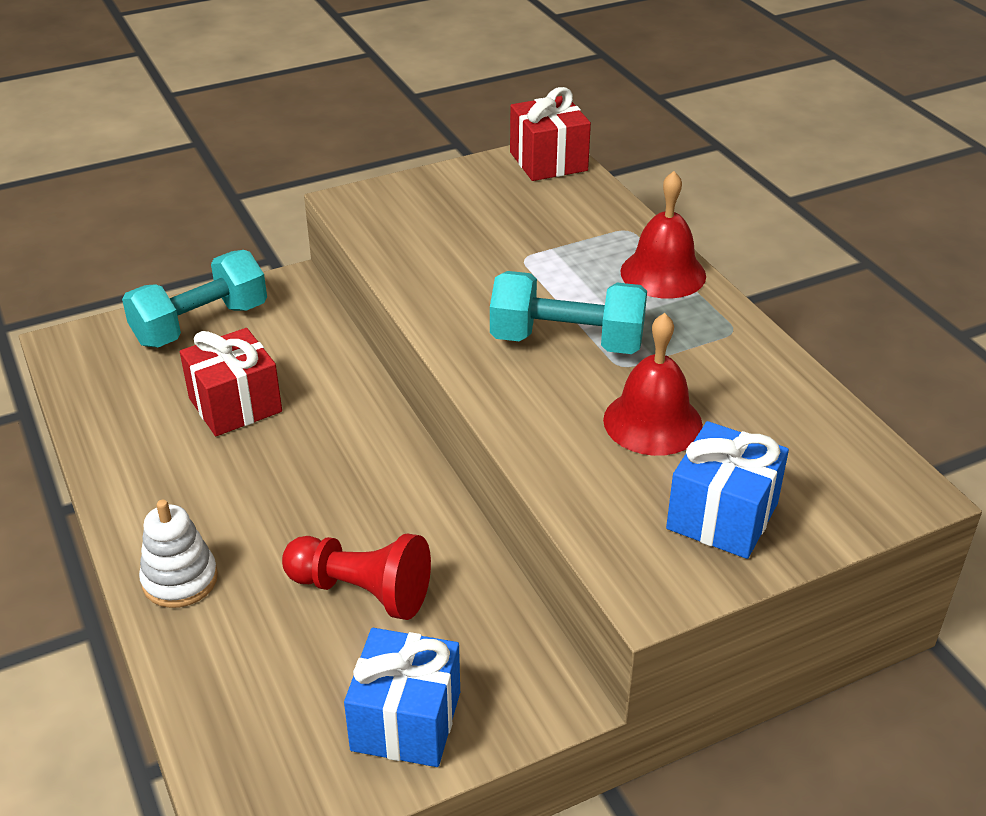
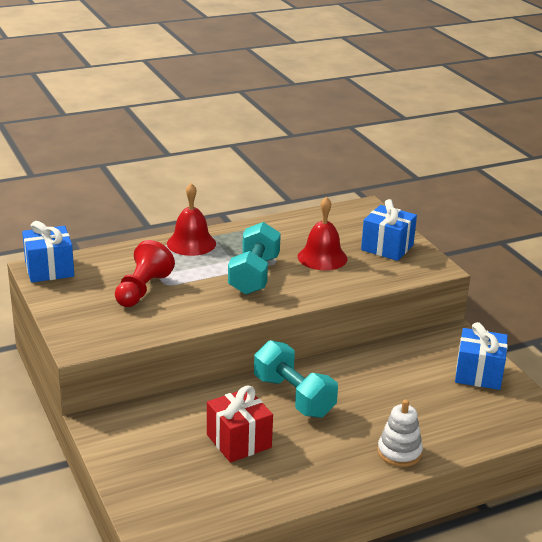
camera: 90 degrees left, 10 degrees down
(201, 324) = (141, 464): turquoise dumbbell -> turquoise dumbbell (294, 396)
(362, 591) = (399, 387): red pawn -> red pawn (142, 290)
(548, 161) = (49, 269): red gift -> blue gift

